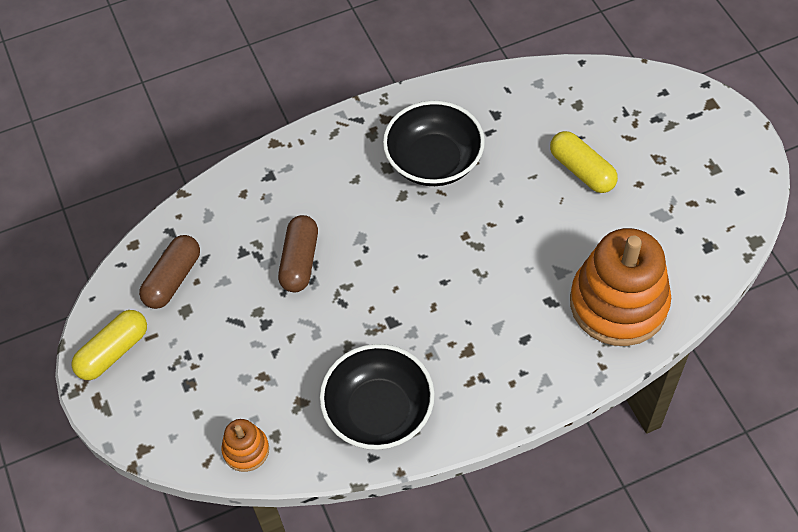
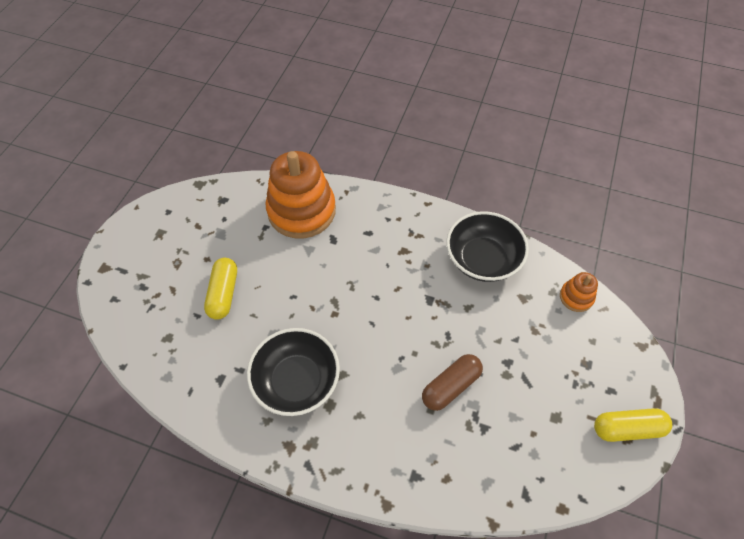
camera: 140 degrees left, 0 degrees up
(173, 279) = (549, 450): brown capsule -> none

